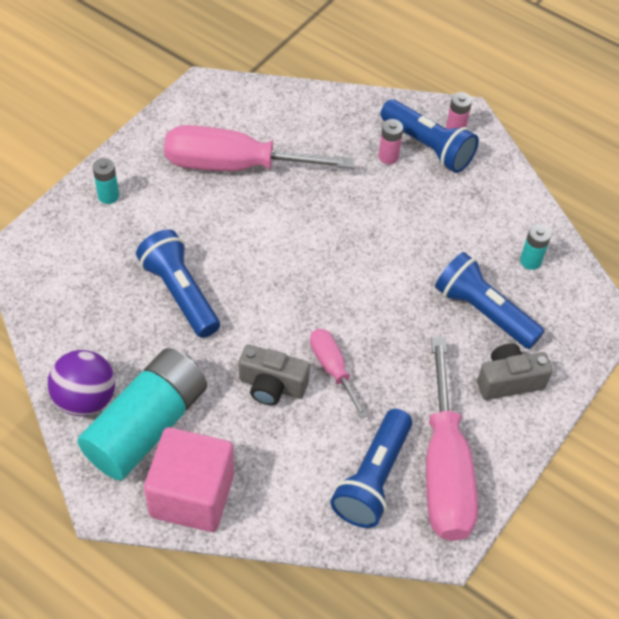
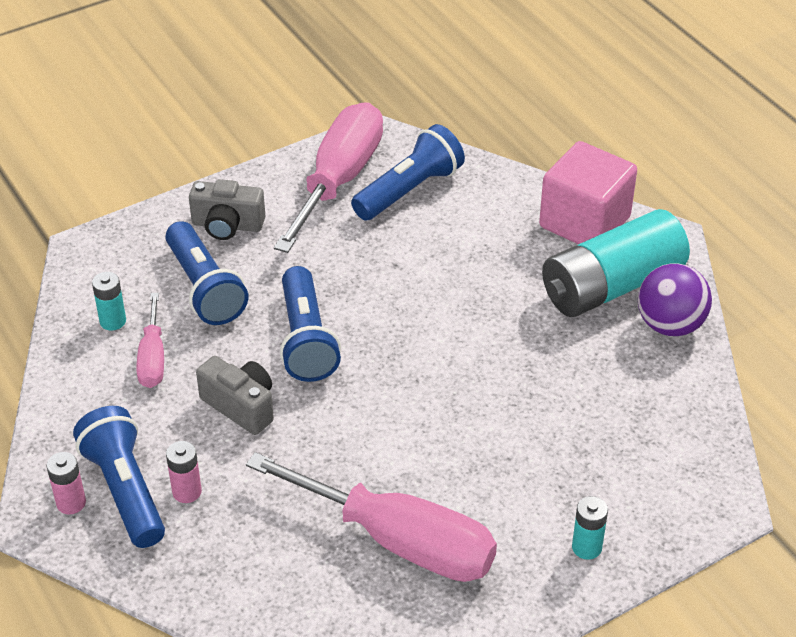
camera: 155 degrees left, 10 degrees down
(180, 293) = (533, 399): blue flashlight -> blue flashlight (306, 340)
(272, 386) = (469, 284): grey camera -> grey camera (241, 406)
(332, 369) = (398, 282): pink screwdriver -> pink screwdriver (152, 358)

